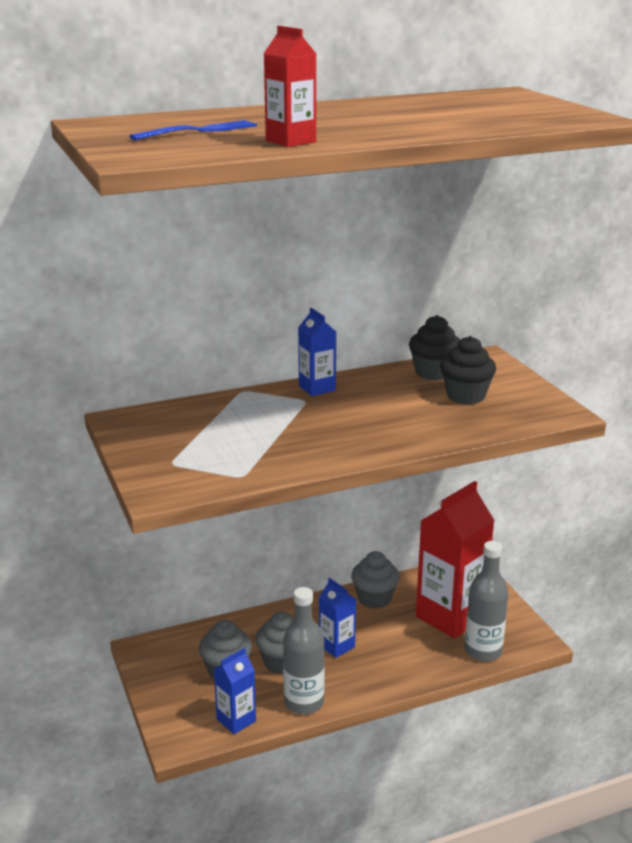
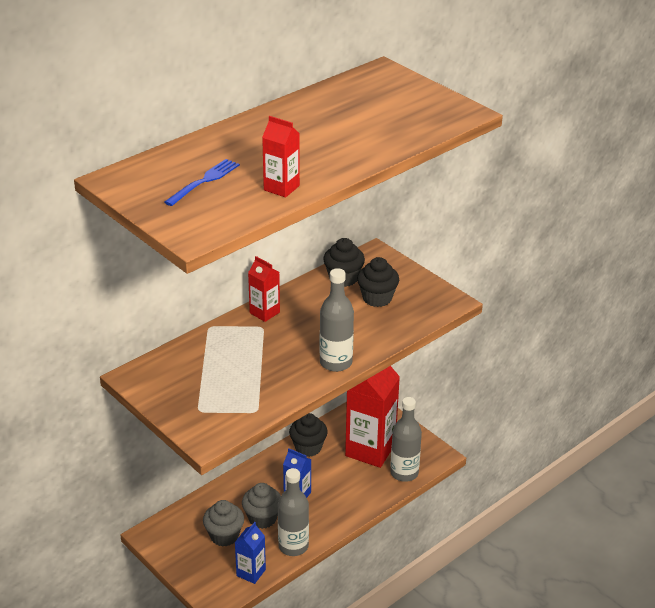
camera: 20 degrees left, 10 degrees up
(317, 388) = (264, 312): blue carton -> red carton
(374, 598) = (308, 447): grey cupcake -> black cupcake
(375, 447) = (336, 362): none -> grey bottle

